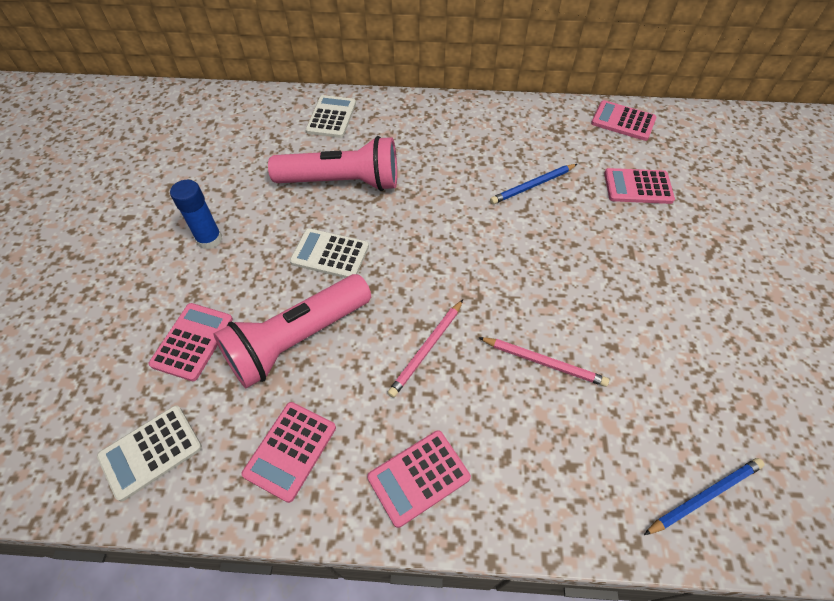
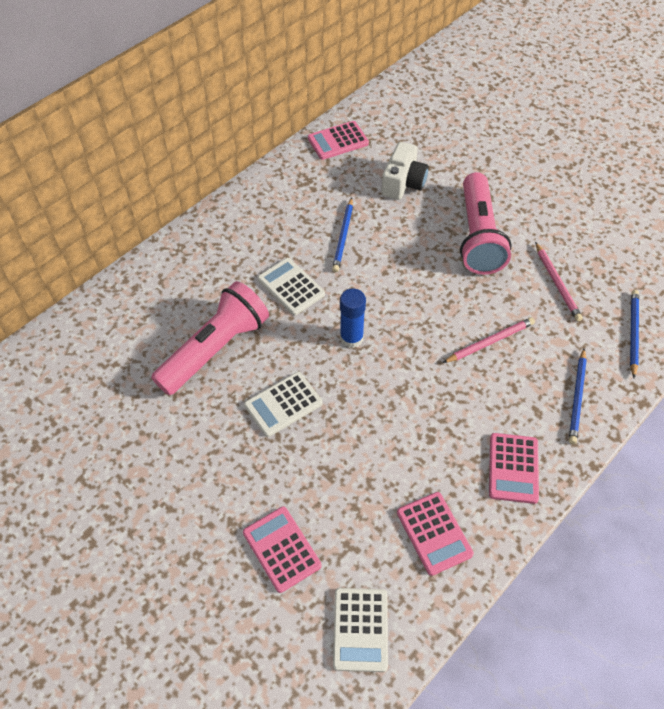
camera: 50 degrees left, 0 degrees up
(209, 239) = (182, 481): blue glue stick -> blue glue stick (351, 338)
(297, 339) = (344, 475): pink flashlight -> pink flashlight (478, 236)
(331, 117) = (129, 309): white calculator -> white calculator (291, 287)
(427, 349) = (424, 399): pink pencil -> pink pencil (557, 283)
(560, 488) = (577, 398): none -> blue pencil
(638, 187) = (403, 183): pink calculator -> white camera

